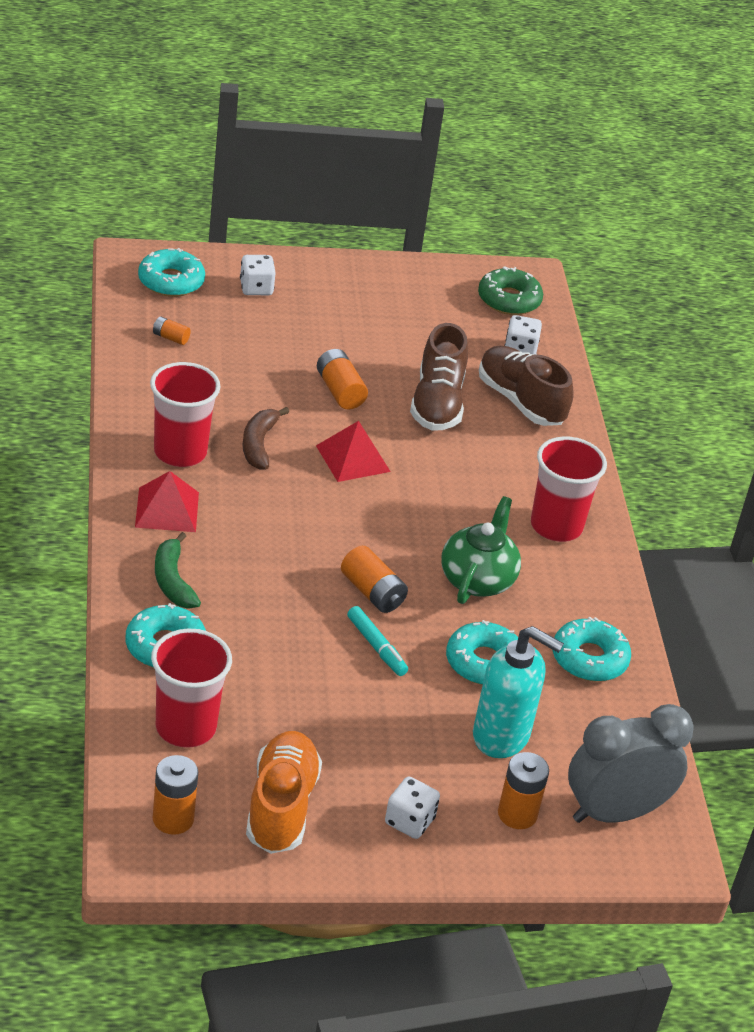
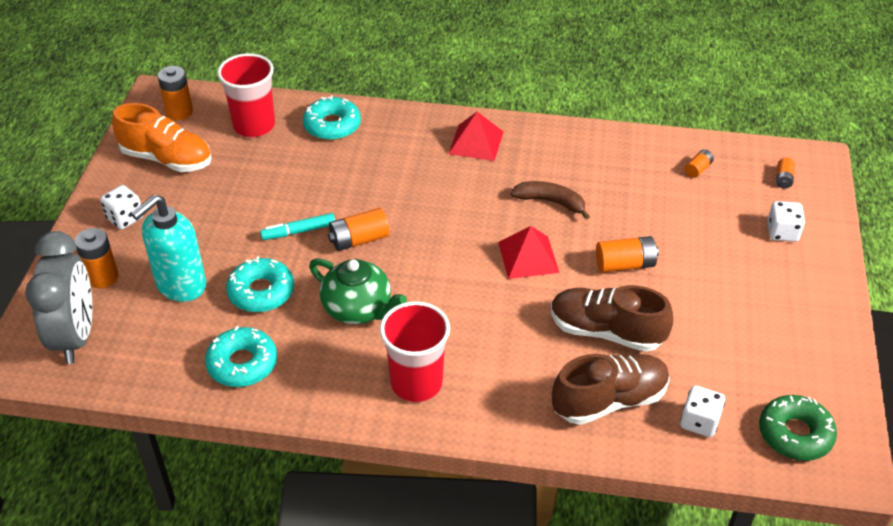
camera: 110 degrees right, 5 degrees up
(171, 281) = (783, 179): turquoise donut -> orange battery
(173, 581) = (397, 136): green banana -> none
(180, 452) = (544, 157): red cup -> none

